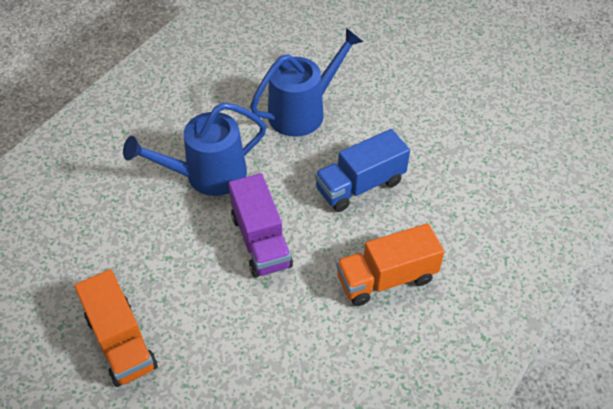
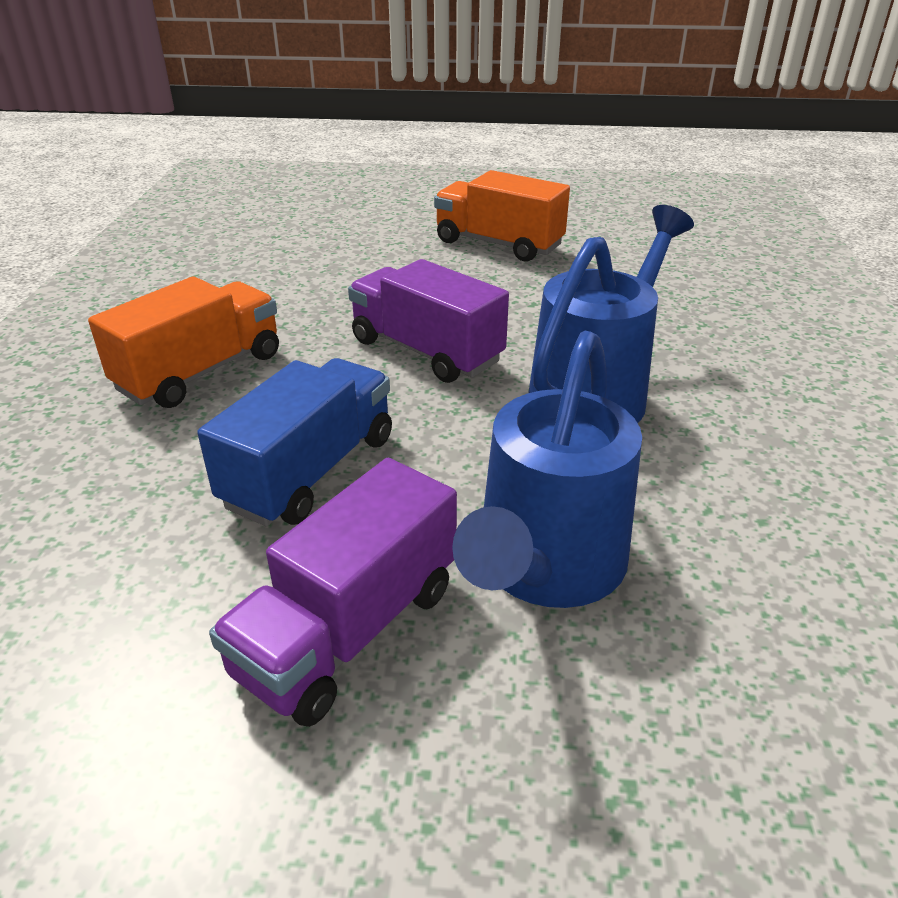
camera: 150 degrees right, 15 degrees down
(377, 118) = (349, 630): none -> purple truck

